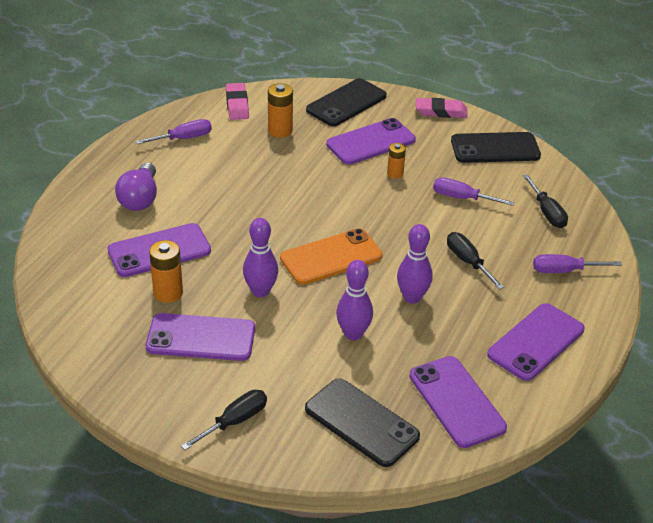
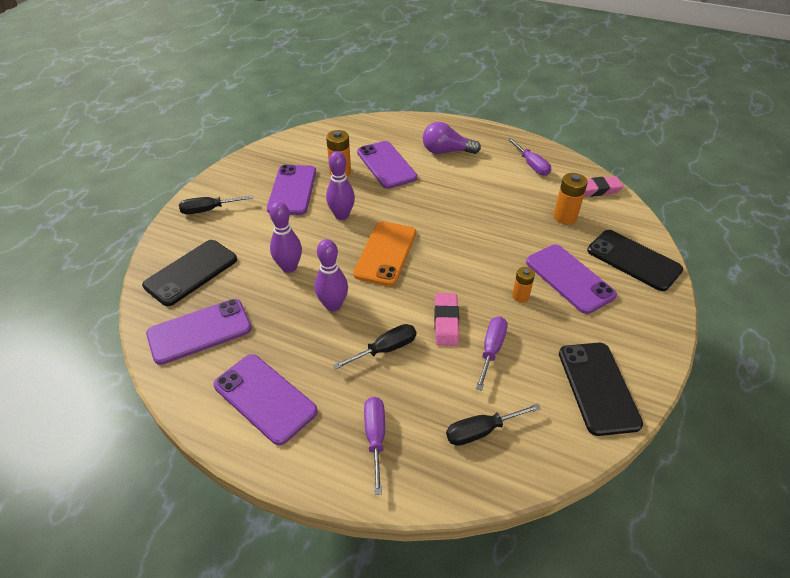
camera: 90 degrees right, 5 degrees up
(235, 421) = (208, 210): black screwdriver -> black screwdriver turned 120 degrees clockwise
(331, 257) = (385, 253): orange phone -> orange phone turned 45 degrees clockwise
(441, 111) = (655, 338): pink eraser -> pink eraser (446, 322)

